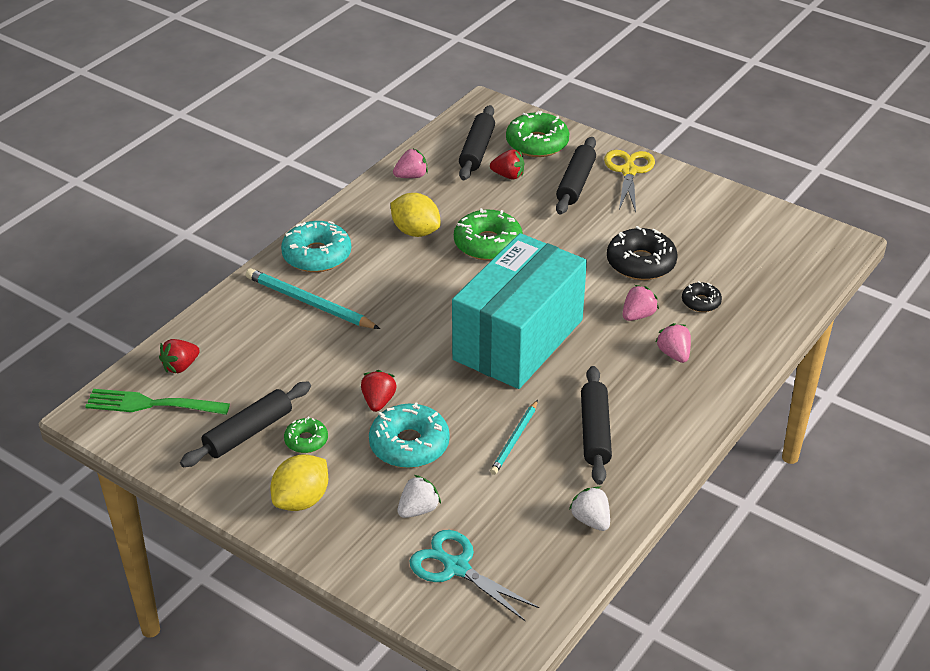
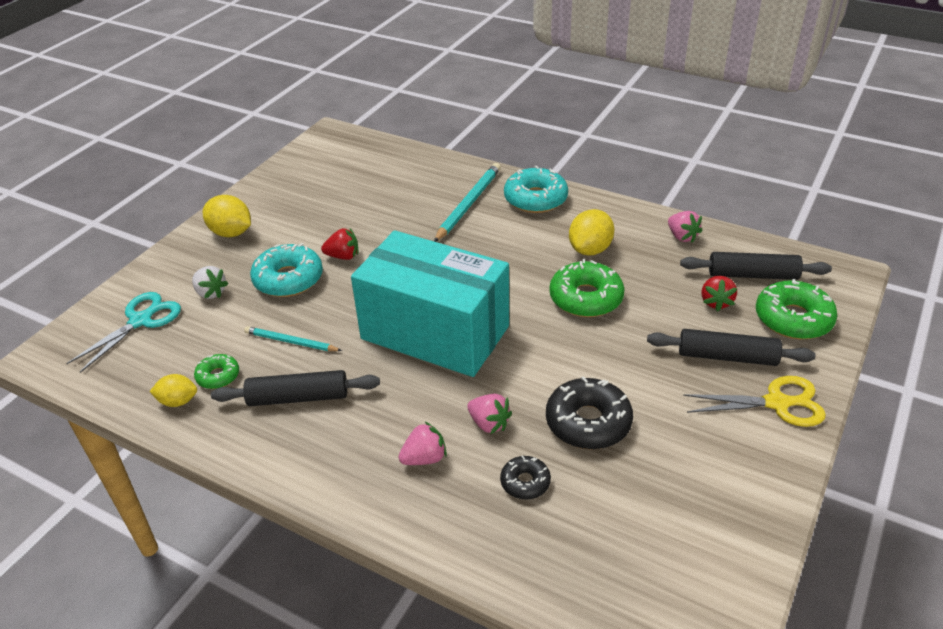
camera: 85 degrees right, 0 degrees up
(152, 404) = (340, 154): green fork -> none
(180, 366) = (382, 158): red strawberry -> none
(248, 432) = (308, 198): black rolling pin -> none
(306, 440) = (297, 226): green donut -> green donut (218, 376)
(591, 520) = (178, 401): white strawberry -> yellow lemon

